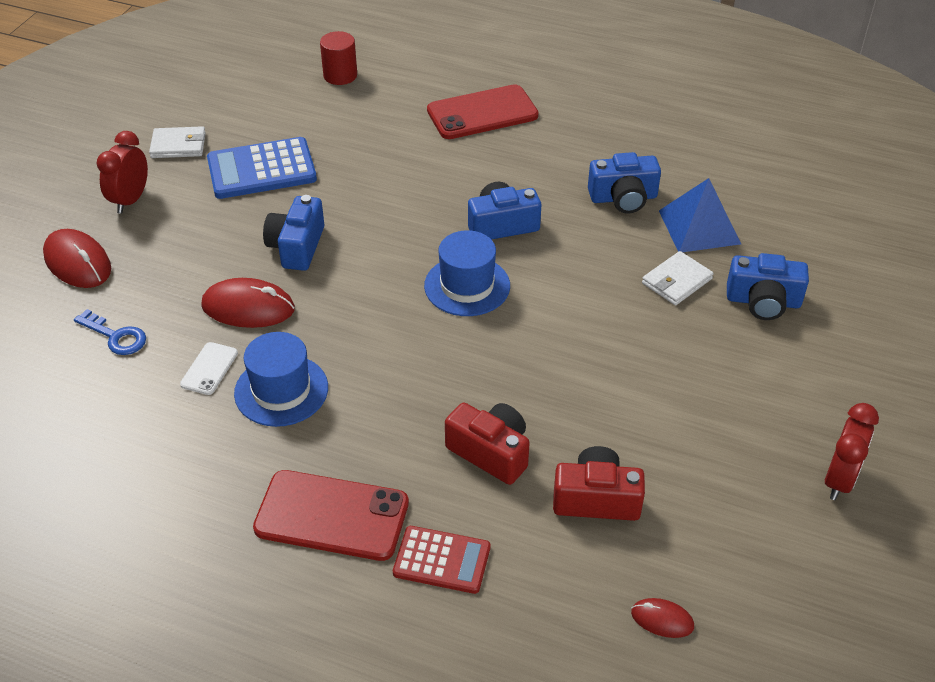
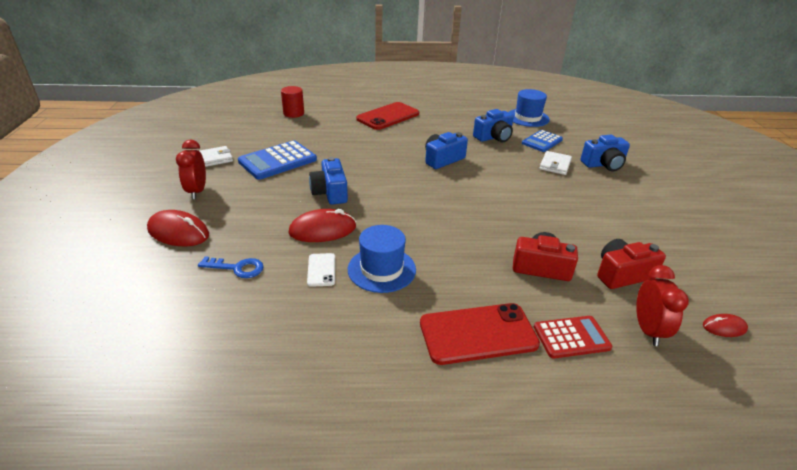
camera: 25 degrees left, 10 degrees down
(467, 286) = (449, 190): blue hat -> blue hat (527, 118)
(699, 227) = (542, 141): blue pyramid -> blue calculator
(839, 480) = (724, 230): red clock -> red clock (648, 330)

